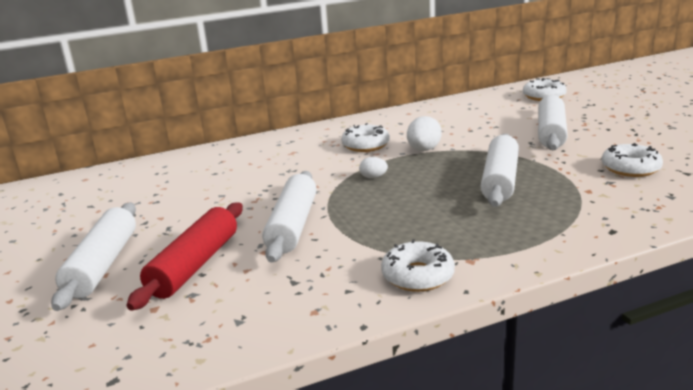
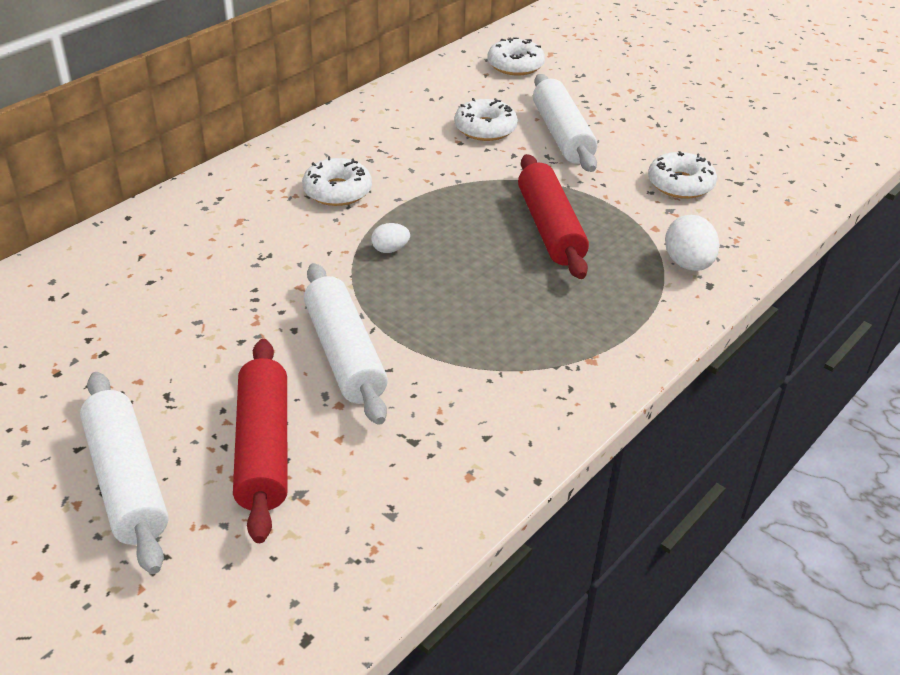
camera: 30 degrees left, 15 degrees up
(417, 275) = (549, 396): white donut -> white donut (485, 128)
(424, 150) = (423, 189): white egg -> white egg (688, 264)
(500, 180) = (550, 228): white rolling pin -> red rolling pin

